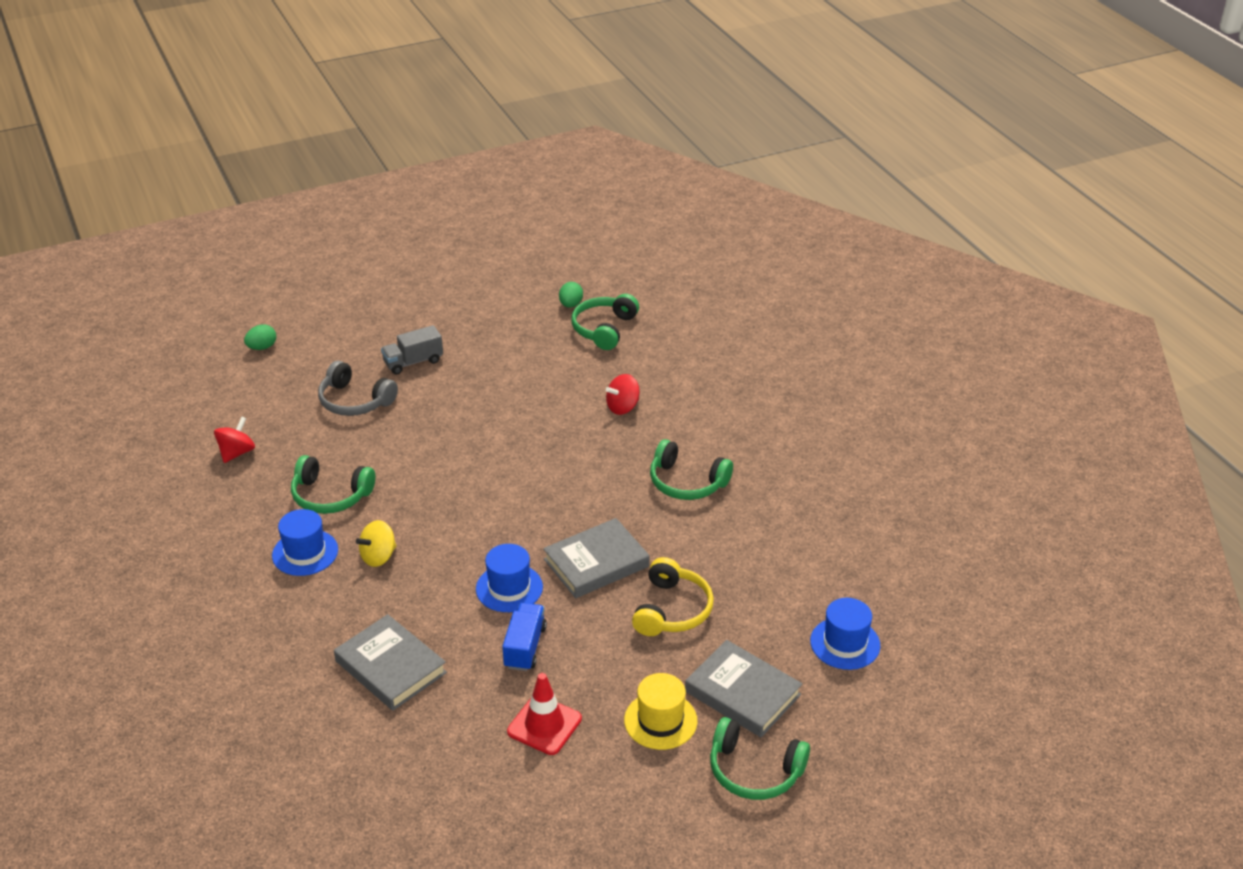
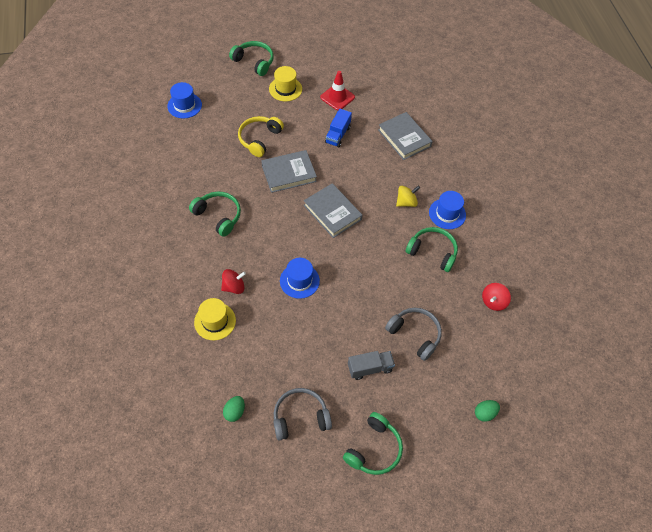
camera: 170 degrees left, 20 degrees up
(491, 312) = (300, 417): none -> grey headphones
(509, 588) = (338, 168): blue hat -> blue hat (299, 281)
(604, 329) = (218, 374): green headphones -> green headphones (374, 449)
(632, 371) = (215, 321): none -> yellow hat
(742, 693) = (244, 93): grey book -> grey book (332, 212)

